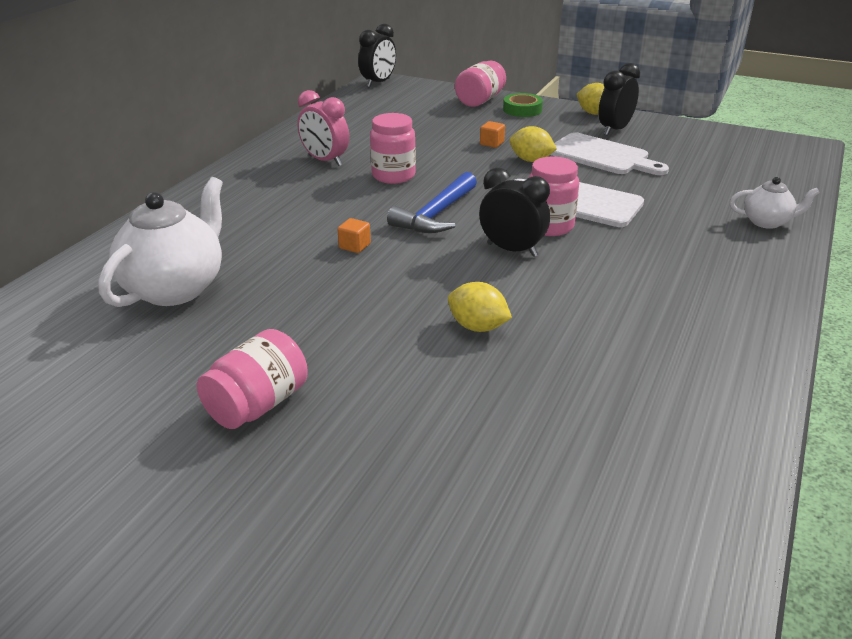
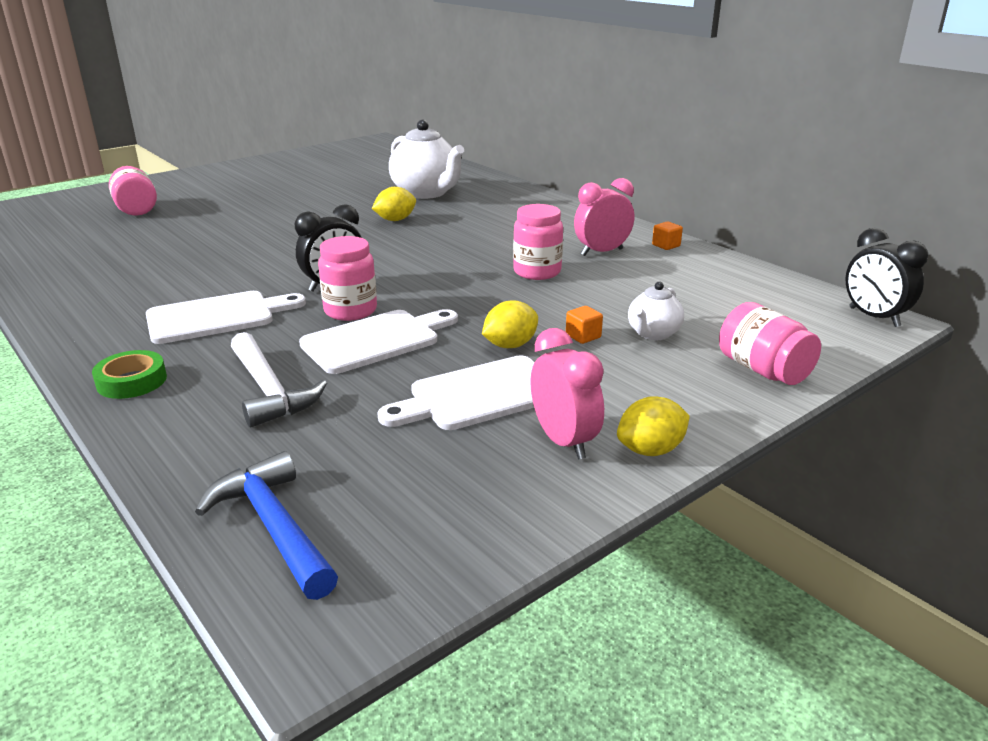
camera: 115 degrees right, 5 degrees down
(258, 405) = (281, 198): pink jar -> pink jar (136, 209)
(354, 246) = (417, 238): orange cube -> orange cube (666, 245)
(436, 215) = (433, 272): blue hammer -> blue hammer (274, 526)
(477, 327) = (258, 252): yellow lemon -> yellow lemon (395, 220)
(522, 110) = (703, 391): green tape -> green tape (132, 381)
(614, 130) = (563, 441): black clock -> pink clock
(633, 280) = (217, 317): none -> white cutting board
(690, 214) = (269, 391): none -> white hammer
(767, 222) = (184, 433): white teapot -> white teapot (653, 334)

